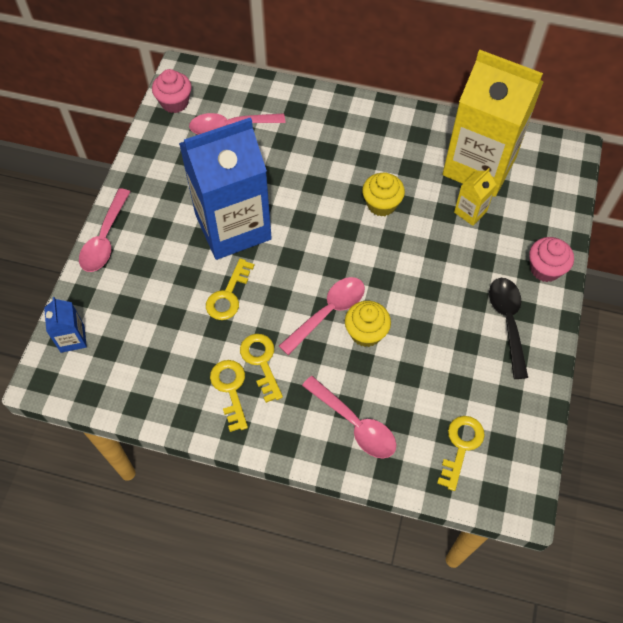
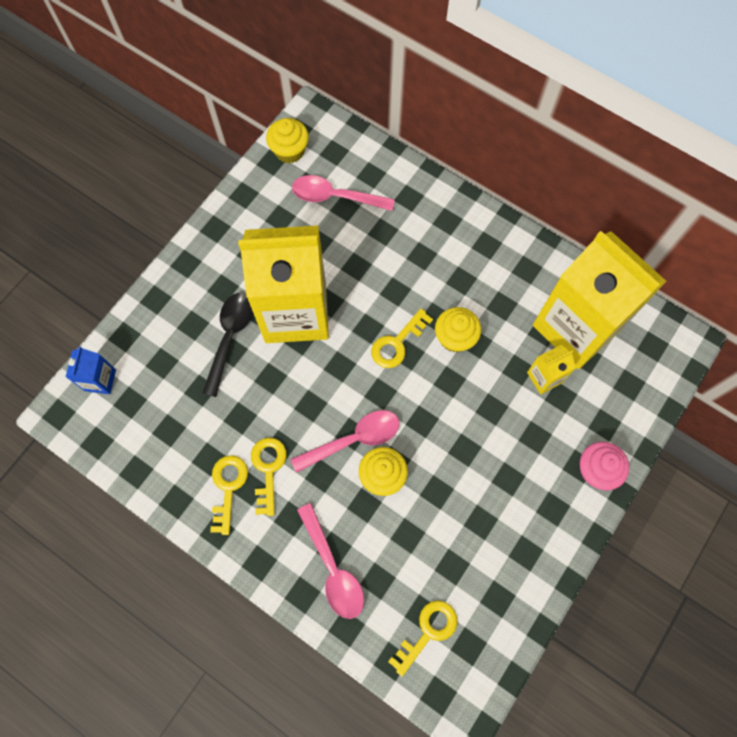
camera: 20 degrees right, 10 degrees up
(105, 239) = (167, 283): pink spoon -> none
(174, 103) = (289, 151): pink cupcake -> yellow cupcake
(228, 295) = (263, 386): yellow key -> yellow key (397, 343)
(233, 227) = (295, 312): blue carton -> yellow carton
(507, 322) = (531, 515): black spoon -> black spoon (230, 338)

